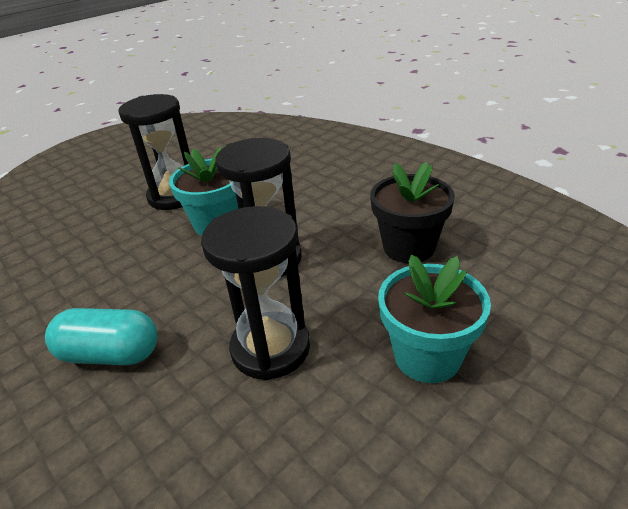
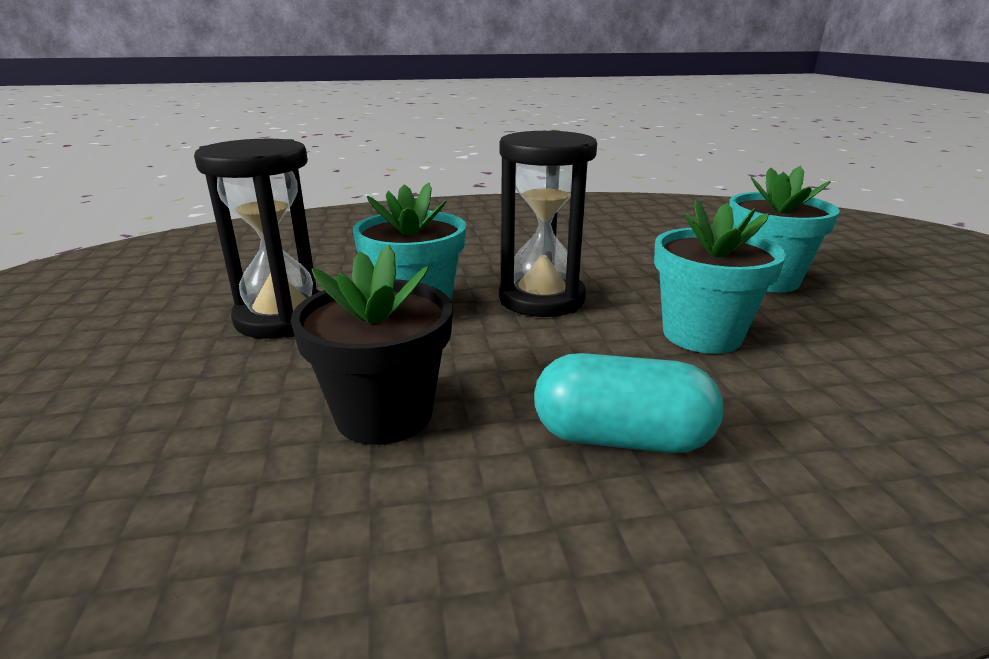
camera: 60 degrees left, 10 degrees down
(111, 354) = (621, 438): turquoise capsule -> turquoise capsule turned 60 degrees clockwise
(270, 348) = (702, 334): black hourglass -> turquoise flower pot
(408, 247) = (608, 245): black flower pot -> black flower pot (384, 414)

